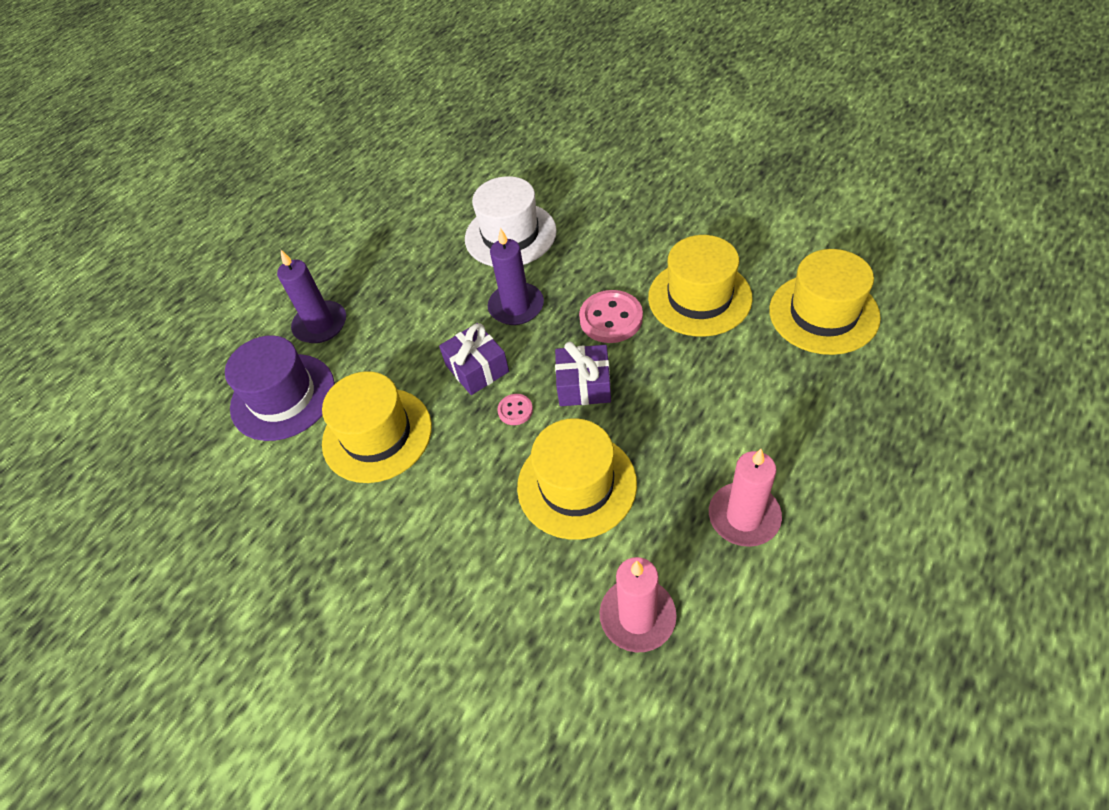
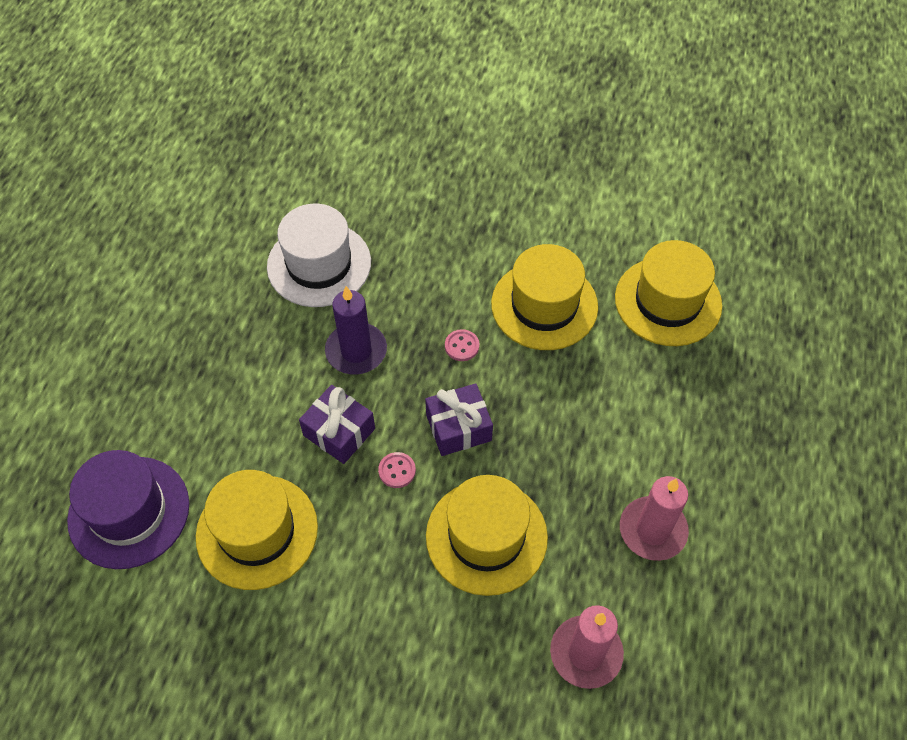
camera: 25 degrees left, 5 degrees up
(320, 325) = (137, 416): purple candle -> none
(611, 318) = (462, 346): pink button -> pink button, size x0.52

